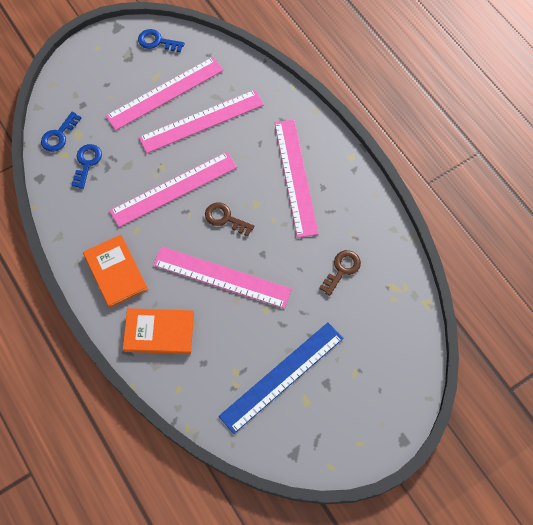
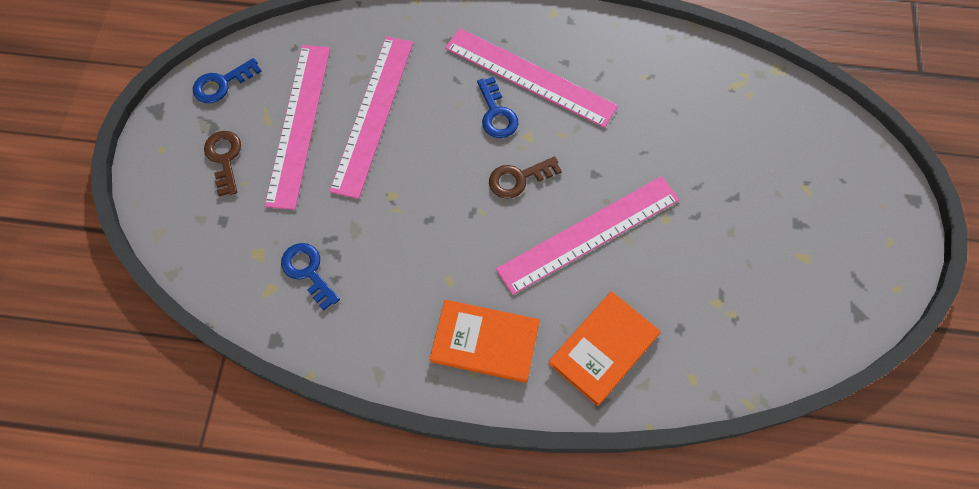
camera: 50 degrees left, 0 degrees up
(59, 135) = (238, 276): blue key -> blue key (496, 114)
(174, 189) = (433, 203): pink ruler -> none
(282, 376) = (758, 260): blue ruler -> none
(342, 269) = (678, 114): brown key -> brown key (224, 158)

